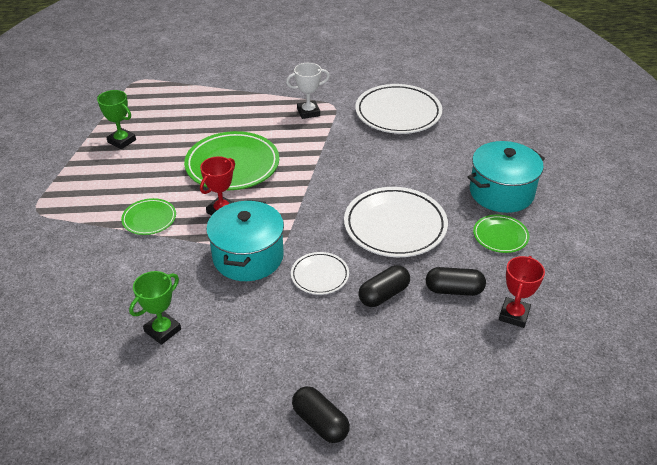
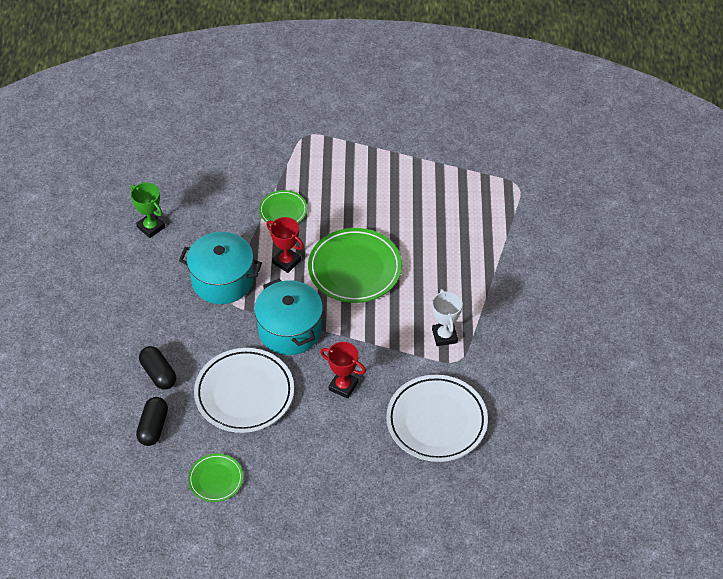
camera: 95 degrees right, 10 degrees up
(121, 141) = (404, 182): green trophy -> none
(320, 276) = (190, 330): white plate -> none
(320, 422) = (43, 321): black capsule -> none
(501, 192) = (282, 495): turquoise pot -> turquoise pot (290, 330)
(514, 315) = (115, 467): red trophy -> red trophy (343, 386)

